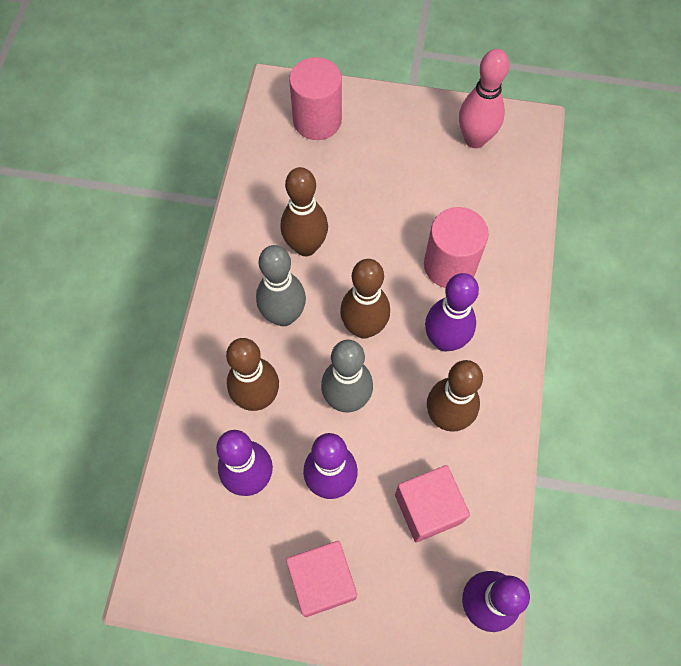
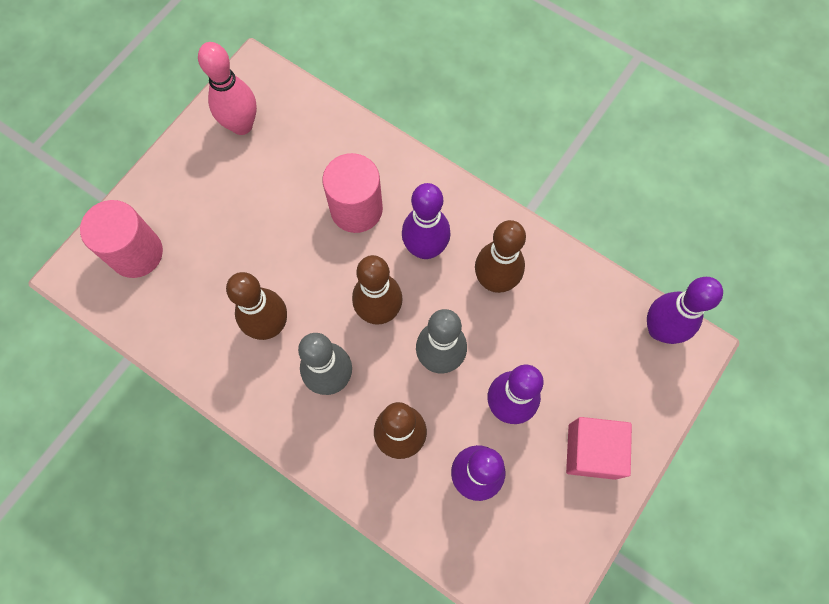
camera: 65 degrees left, 5 degrees up
(428, 508) = (566, 334): pink cube -> none

